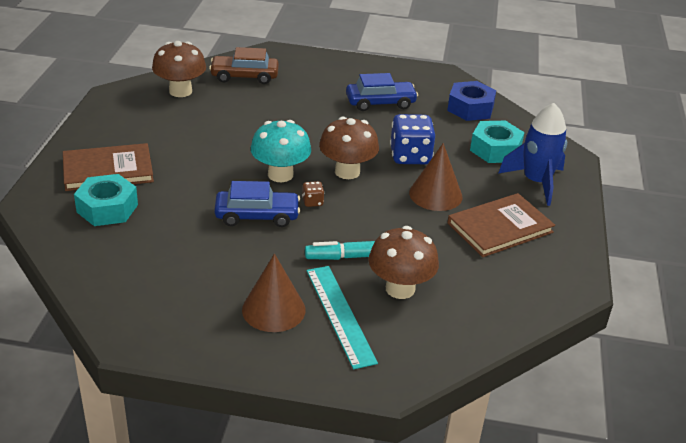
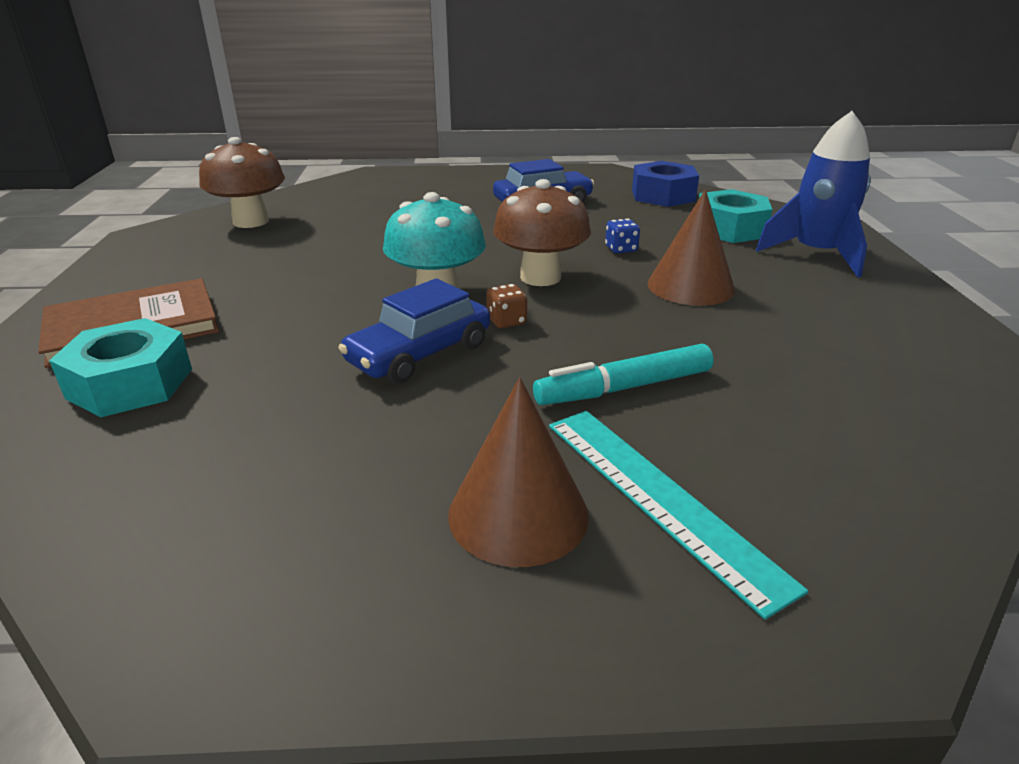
camera: 10 degrees left, 5 degrees down
(244, 76) = (342, 198): brown car -> none
(257, 216) = (420, 354): blue car -> blue car turned 150 degrees clockwise
(400, 288) = (738, 427): brown mushroom -> none
(410, 156) = (621, 249): blue dice -> blue dice, size x0.46
(500, 228) = (819, 313): brown book -> none

